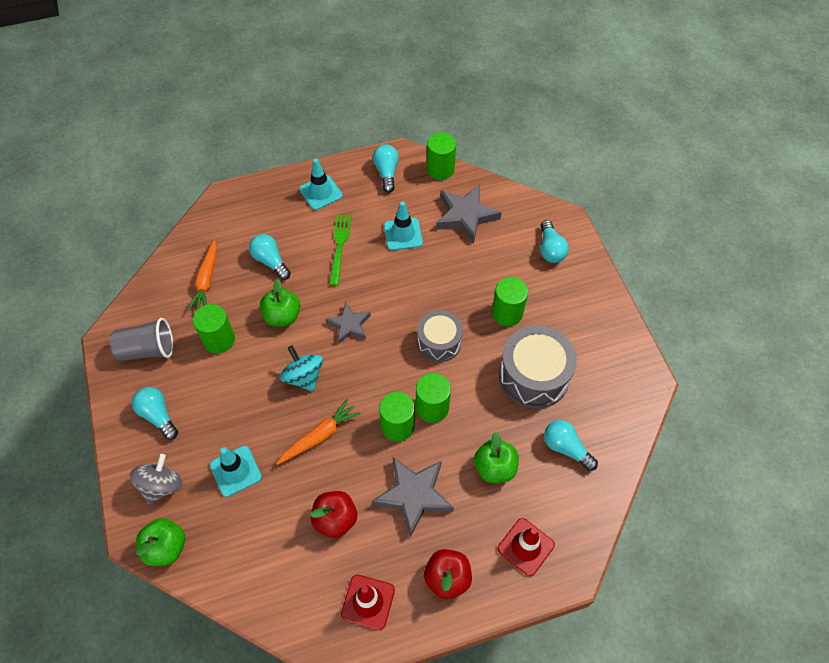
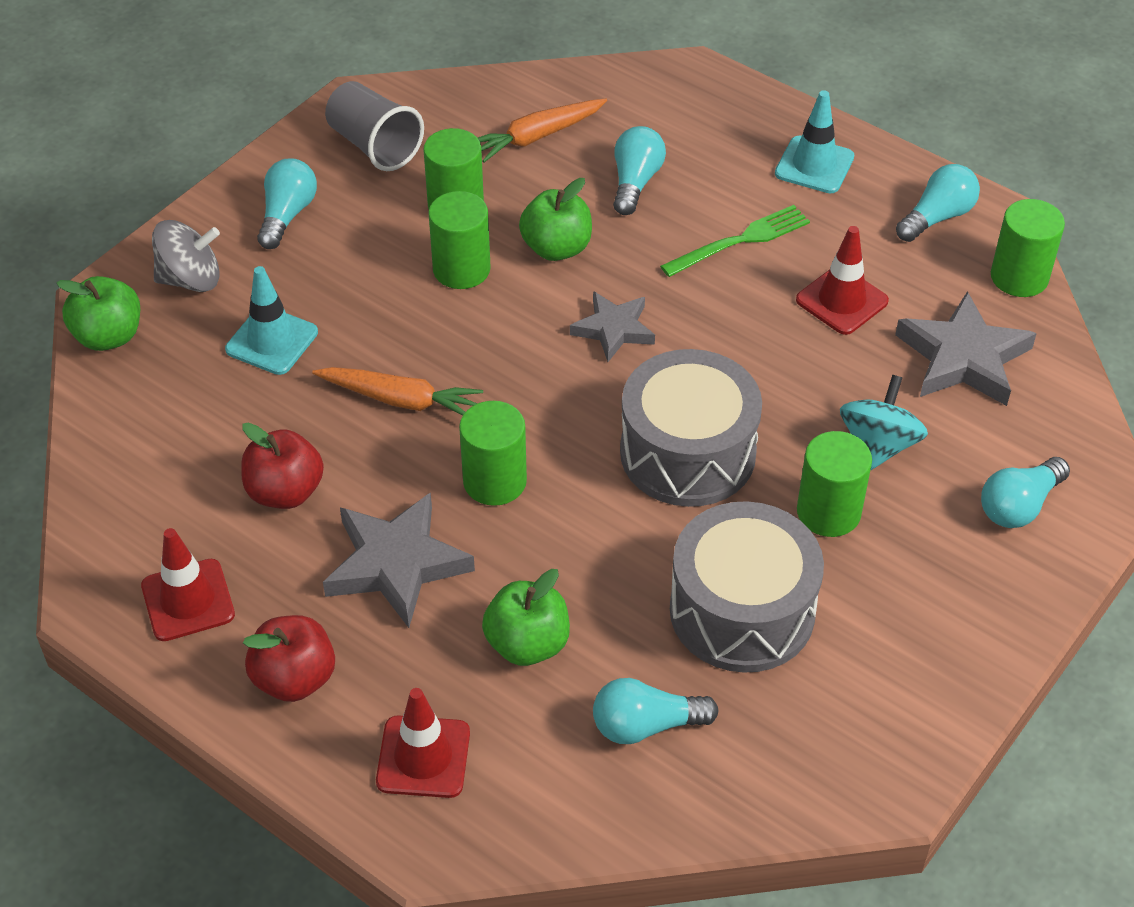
camera: 55 degrees right, 10 degrees down
(303, 377) = (480, 328): turquoise spinning top -> turquoise spinning top (878, 445)
(403, 234) = (842, 301): turquoise traffic cone -> red traffic cone
(432, 407) = (563, 506): green cylinder -> green cylinder (461, 269)
(439, 342) = (687, 453): grey drum -> grey drum, size x1.55
(566, 448) = (646, 725): turquoise light bulb -> turquoise light bulb turned 105 degrees counterclockwise

